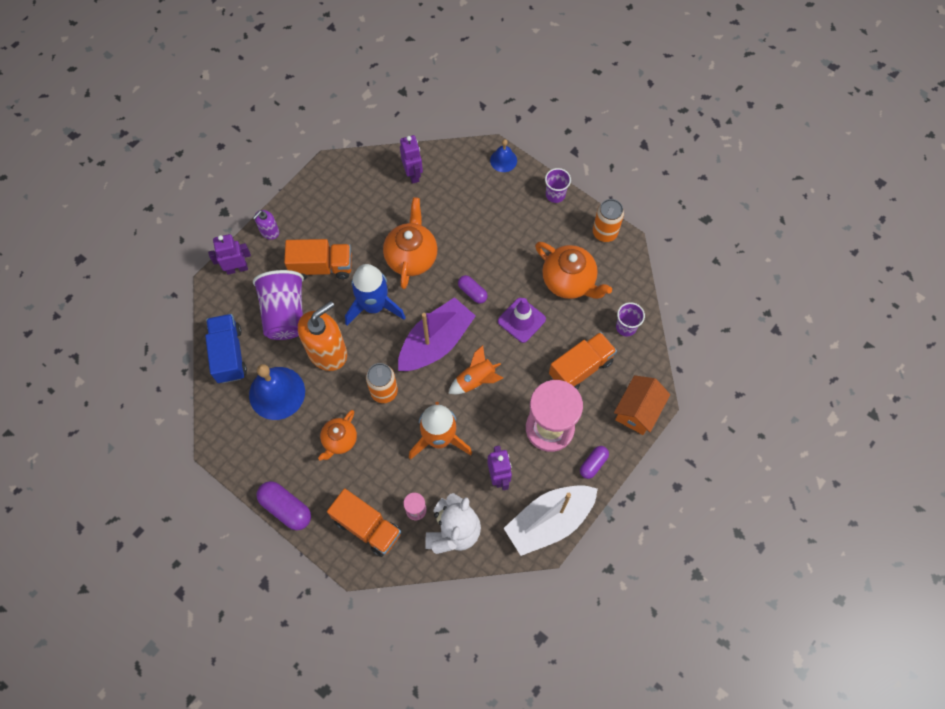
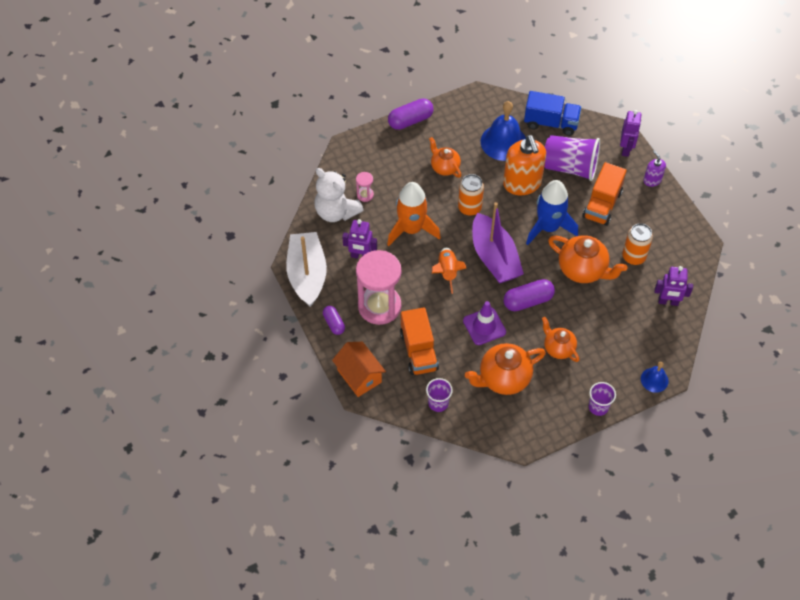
camera: 115 degrees right, 10 degrees down
(367, 527) = (369, 162): orange truck -> none
(472, 292) = (528, 301): purple capsule -> purple capsule, size x1.62
(511, 247) = (558, 348): none -> orange teapot
(604, 232) = (539, 430): orange can -> orange can (633, 257)

